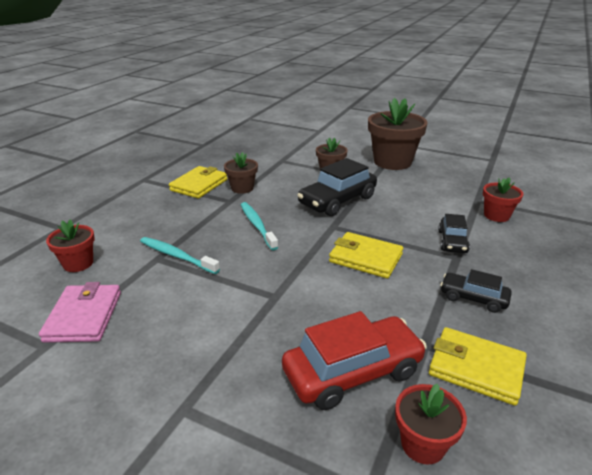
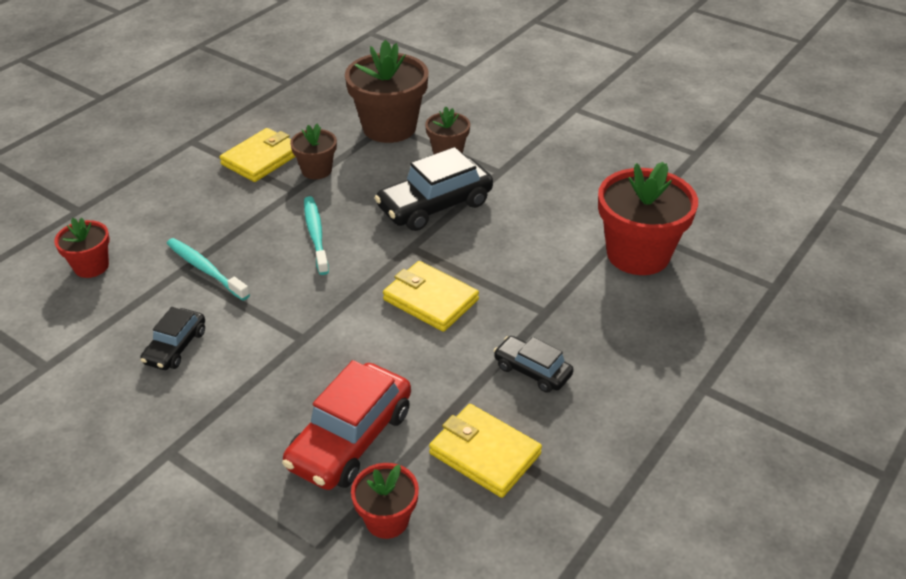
camera: 10 degrees right, 10 degrees up
(84, 316) = (88, 337): pink wallet -> none
(352, 372) = (351, 439): red car -> red car turned 135 degrees clockwise
(392, 162) = (545, 143): brown flower pot -> brown flower pot (389, 127)
(452, 242) = (553, 289): black car -> black car (176, 347)
(496, 215) = (638, 254): red flower pot -> red flower pot, size x1.88

